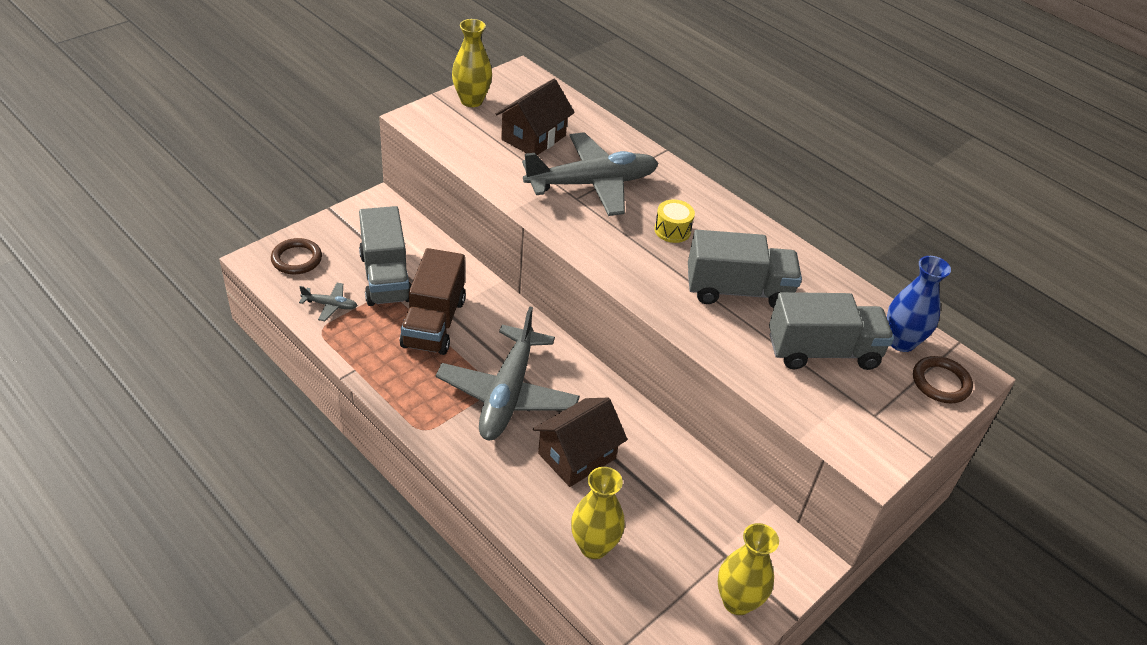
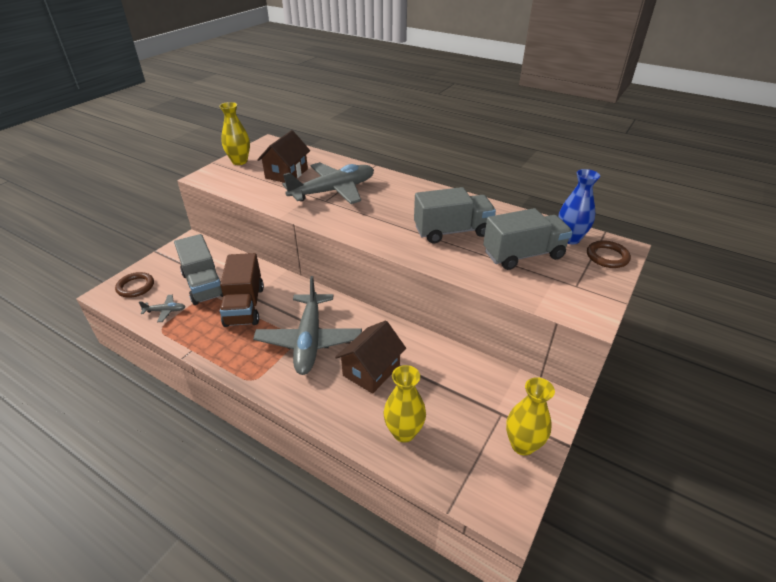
camera: 10 degrees left, 5 degrees down
(672, 230) = (395, 206): yellow drum -> none

